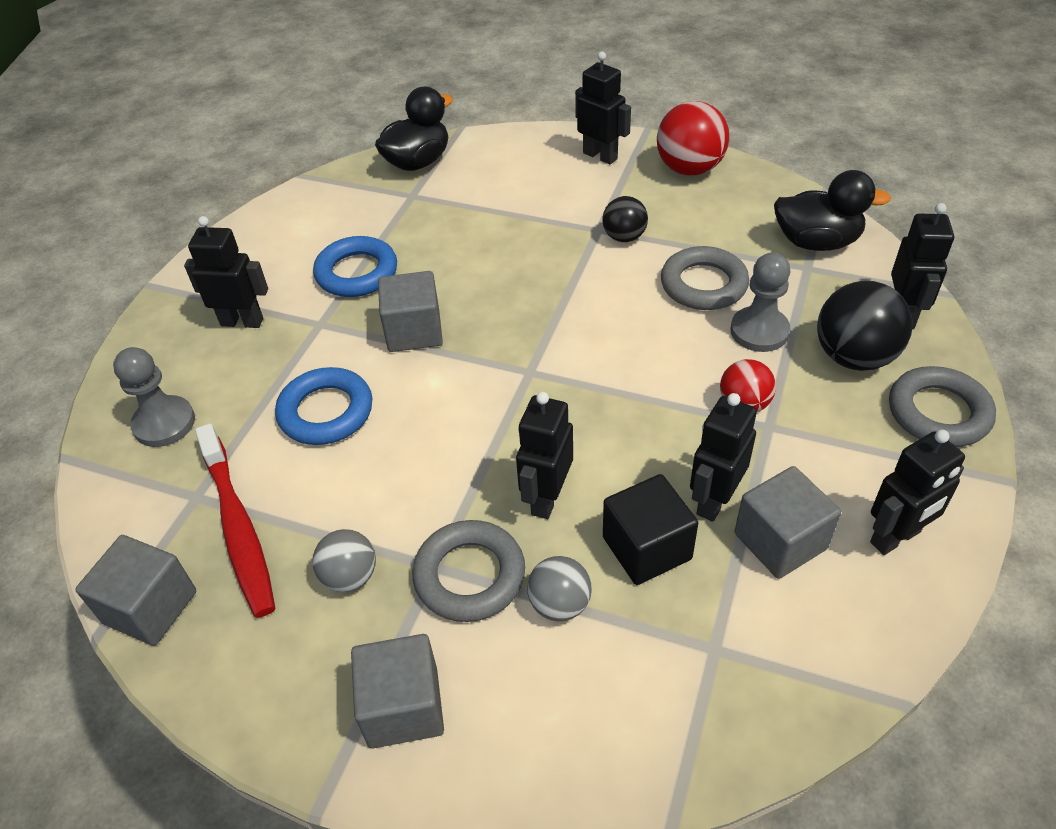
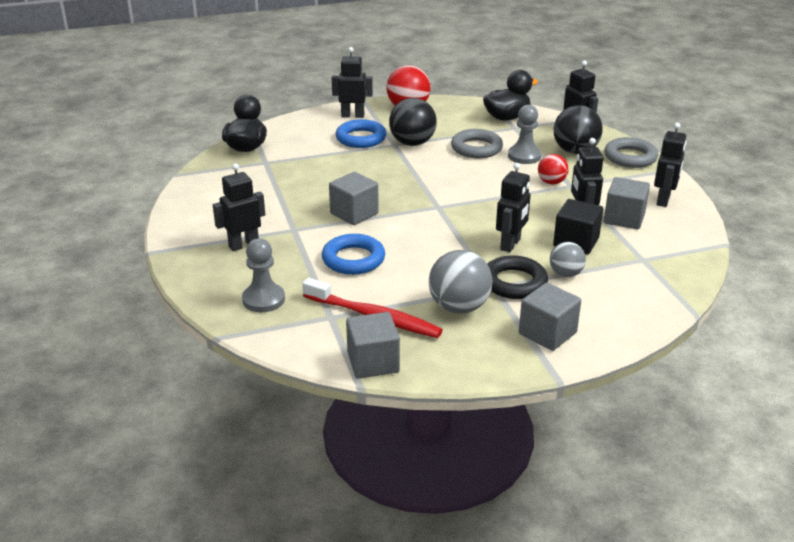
camera: 40 degrees left, 15 degrees down
(350, 576) = (459, 307): grey ball -> grey ball, size x1.68
(357, 273) = (283, 203): blue ring -> blue ring (361, 138)
(469, 575) = (514, 282): grey ring -> black ring
(546, 498) = (510, 244): black robot -> black robot turned 135 degrees counterclockwise
(624, 237) = (412, 143): black ball -> black ball, size x1.68

